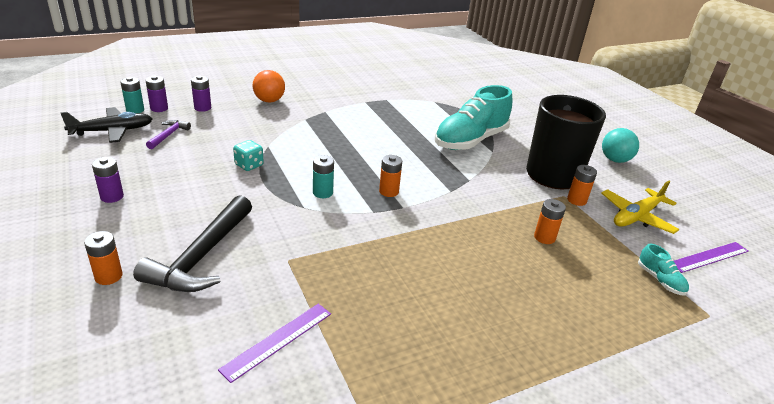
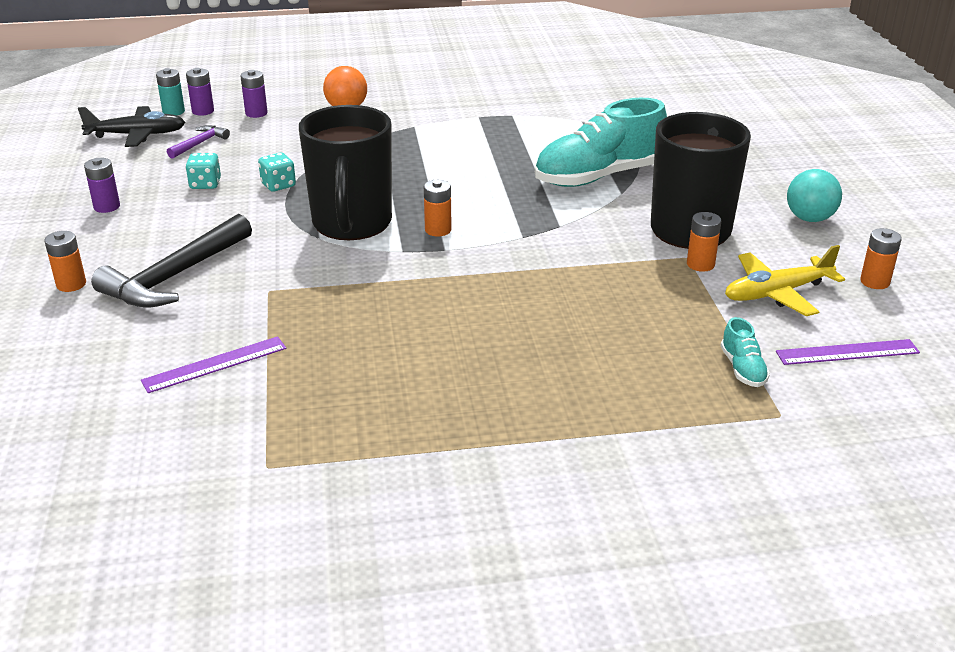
camera: 20 degrees right, 0 degrees up
(189, 169) = (205, 184): none -> turquoise dice
(322, 193) = (352, 224): turquoise battery -> black mug
(544, 237) = (614, 303): orange battery -> orange battery (874, 282)

